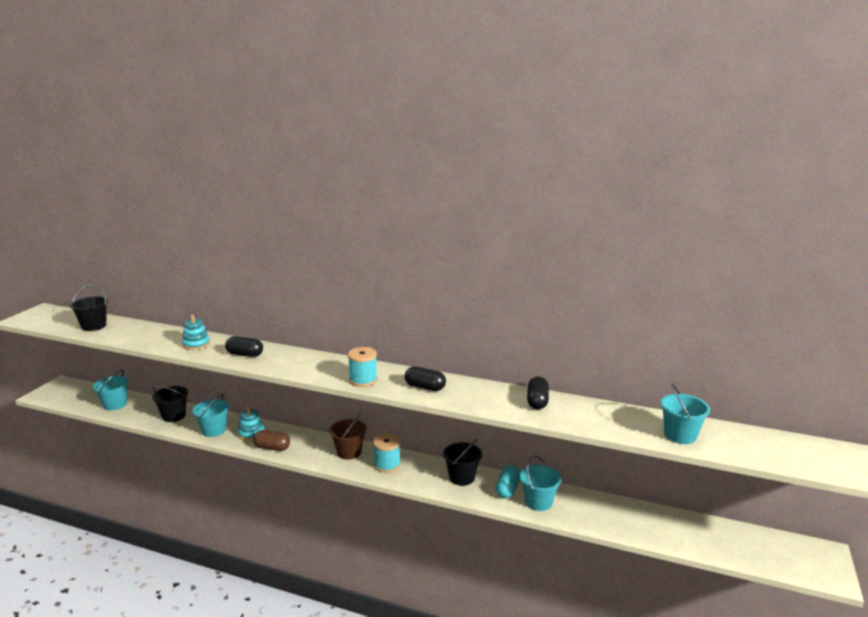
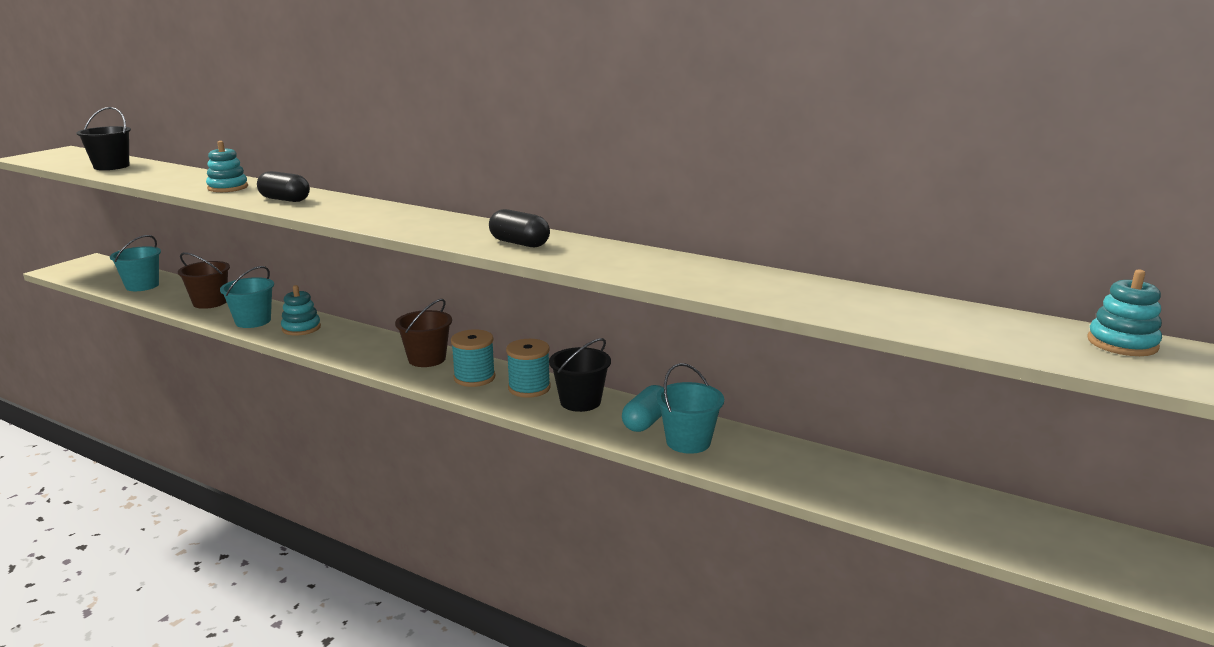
camera: 10 degrees right, 0 degrees up
(174, 416) = (210, 302): black bucket -> brown bucket
(272, 448) = (320, 346): brown capsule -> none
(363, 380) = (432, 231): turquoise spool -> turquoise spool (529, 388)
(537, 401) = (688, 267): black capsule -> none
(680, 435) = (914, 319): turquoise bucket -> none
(791, 444) = (1122, 343): none -> turquoise stacking toy

